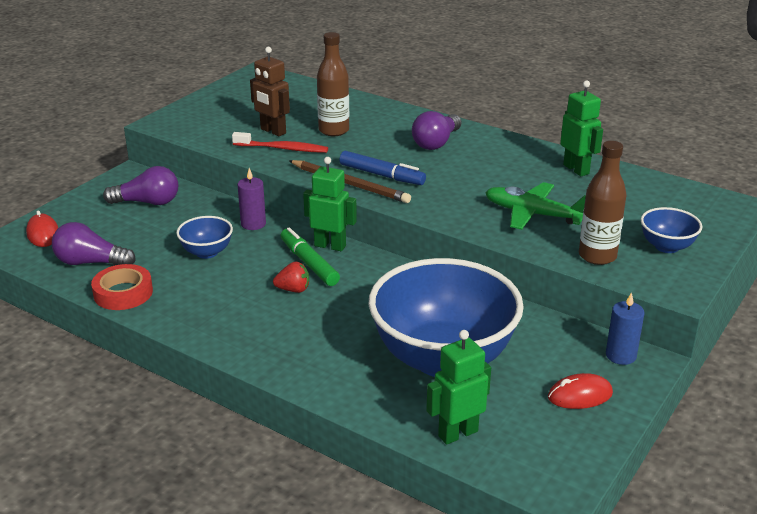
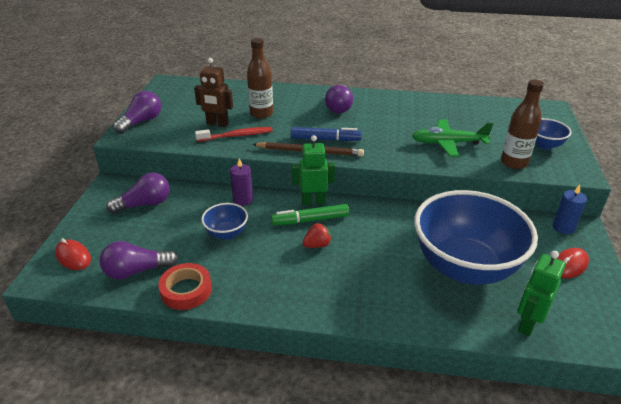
camera: 25 degrees left, 5 degrees up
(193, 111) = (141, 122): none -> purple light bulb
(309, 263) = (310, 220): green marker -> green marker turned 45 degrees counterclockwise
(576, 169) = (442, 106): green robot -> none

